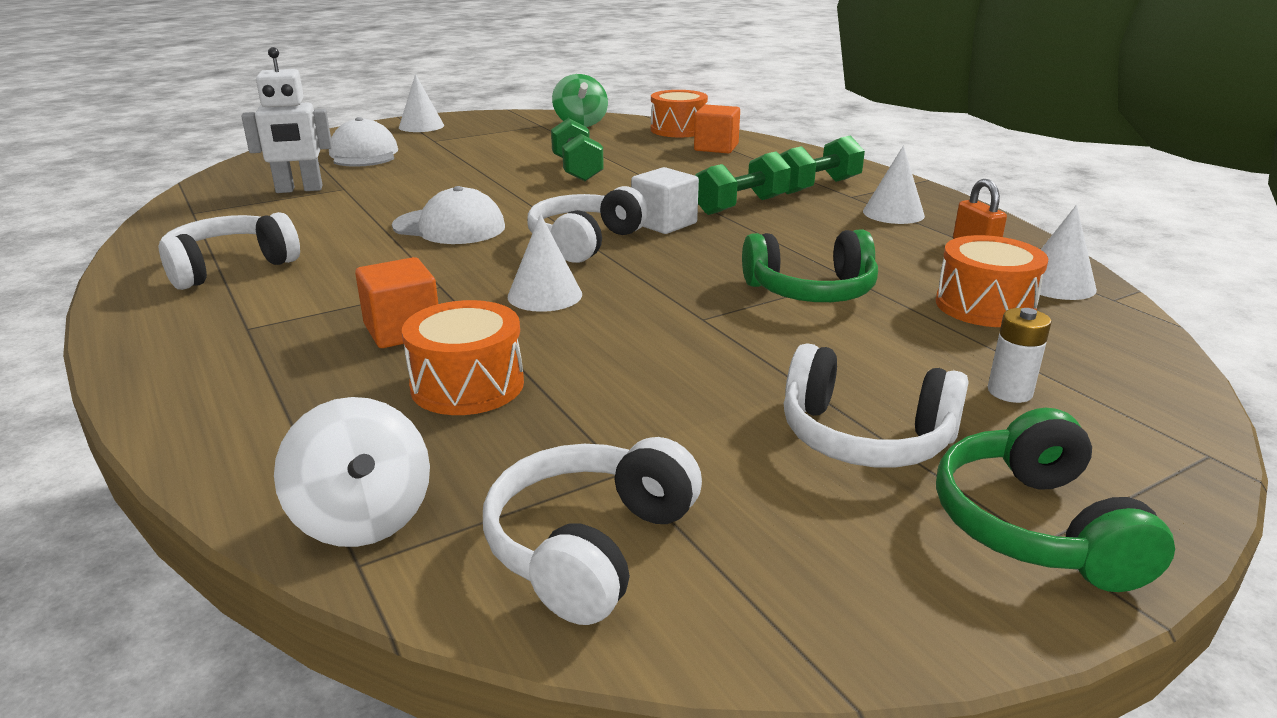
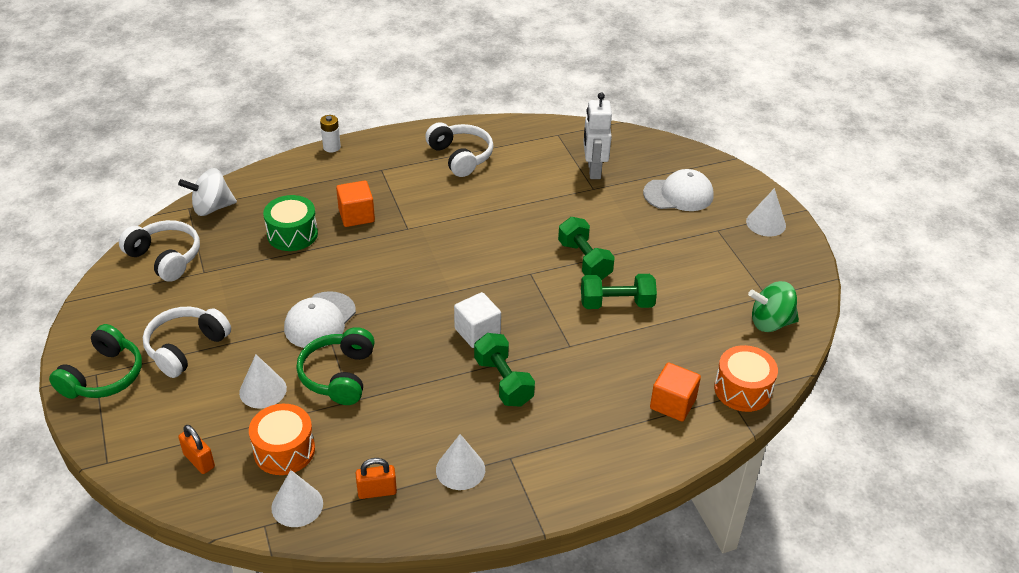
camera: 100 degrees right, 15 degrees up
(449, 227) = (500, 233): white cap -> white cap (320, 320)
(467, 385) = (292, 234): orange drum -> green drum
(545, 295) = (378, 265): white cone -> white cone (263, 390)
(585, 242) = (454, 290): white headphones -> none
(817, 186) = (540, 442): green dumbbell -> green dumbbell (584, 260)
(1009, 392) = (192, 415): white battery -> white battery (332, 147)
(1035, 527) = (103, 376): green headphones -> green headphones turned 105 degrees clockwise
(1084, 365) = (199, 461): none -> orange padlock

